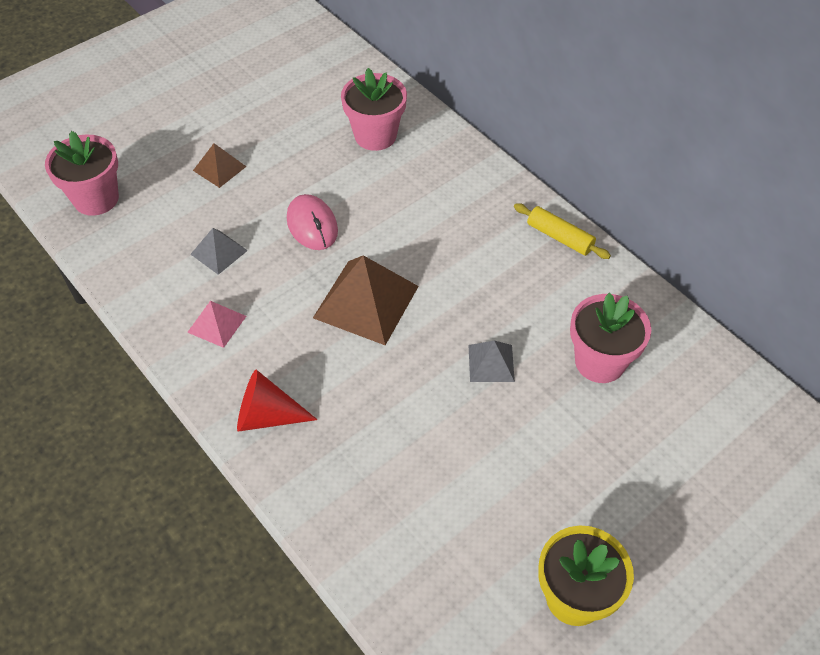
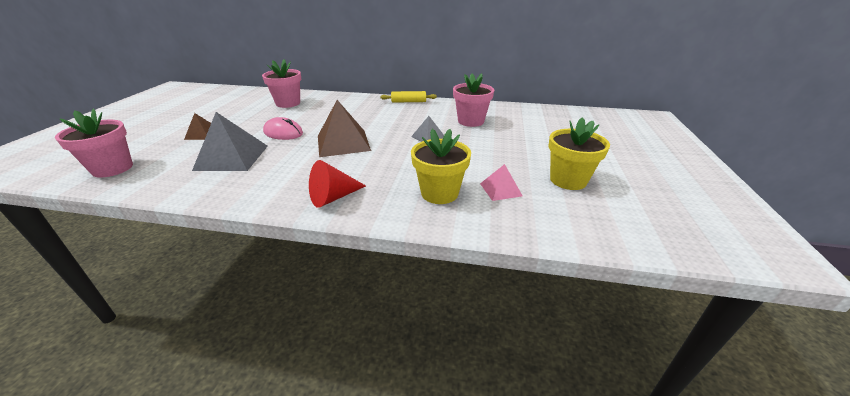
camera: 40 degrees left, 20 degrees down
(217, 324) = (258, 180): pink pyramid -> pink pyramid (500, 189)
(219, 252) = (232, 157): grey pyramid -> grey pyramid, size x1.89
(385, 496) = (439, 193): none -> yellow flower pot

